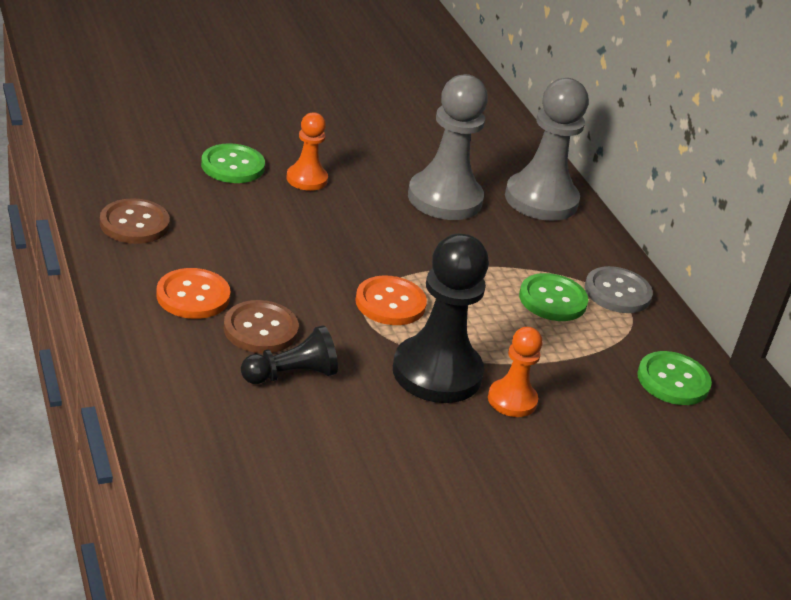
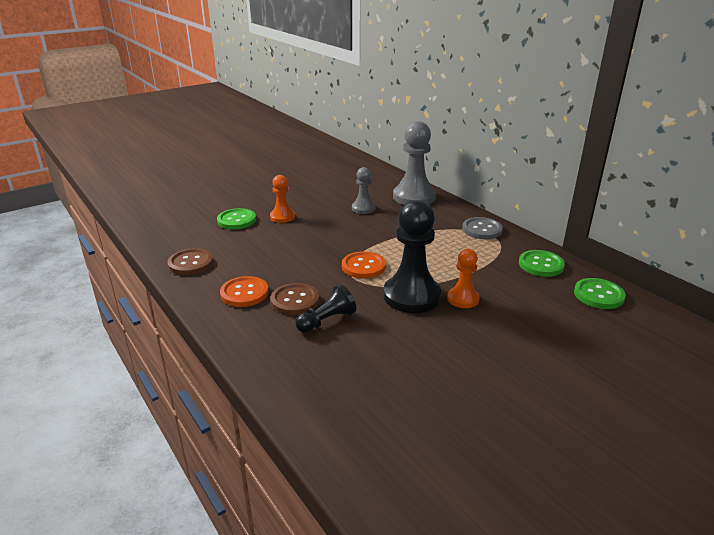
camera: 10 degrees left, 5 degrees down
(444, 199) = (363, 208): grey pawn -> grey pawn, size x0.54
(552, 300) = (451, 242): green button -> green button (598, 295)

